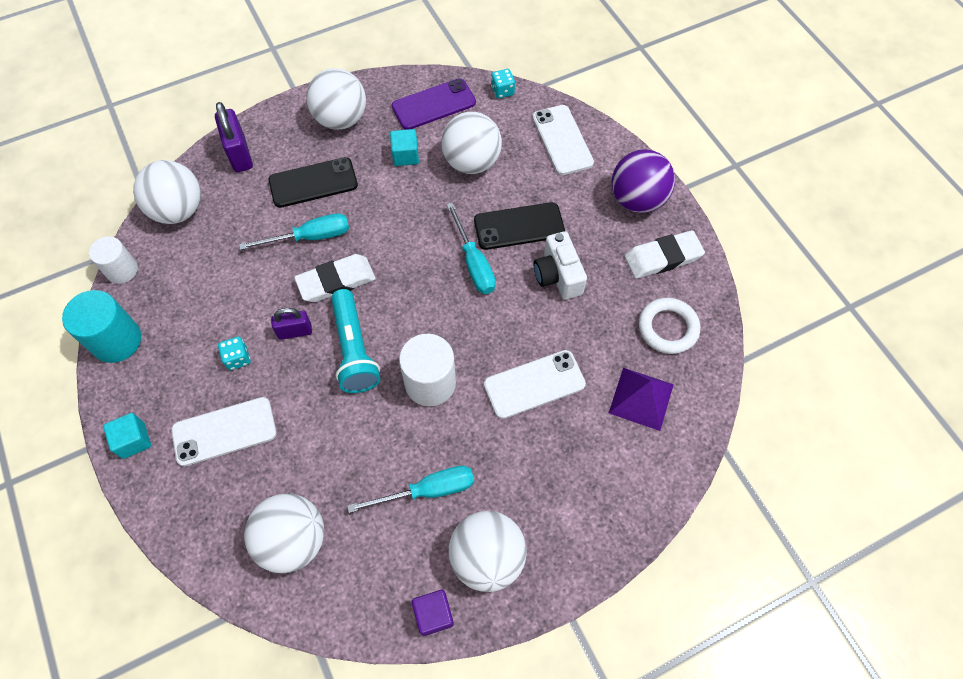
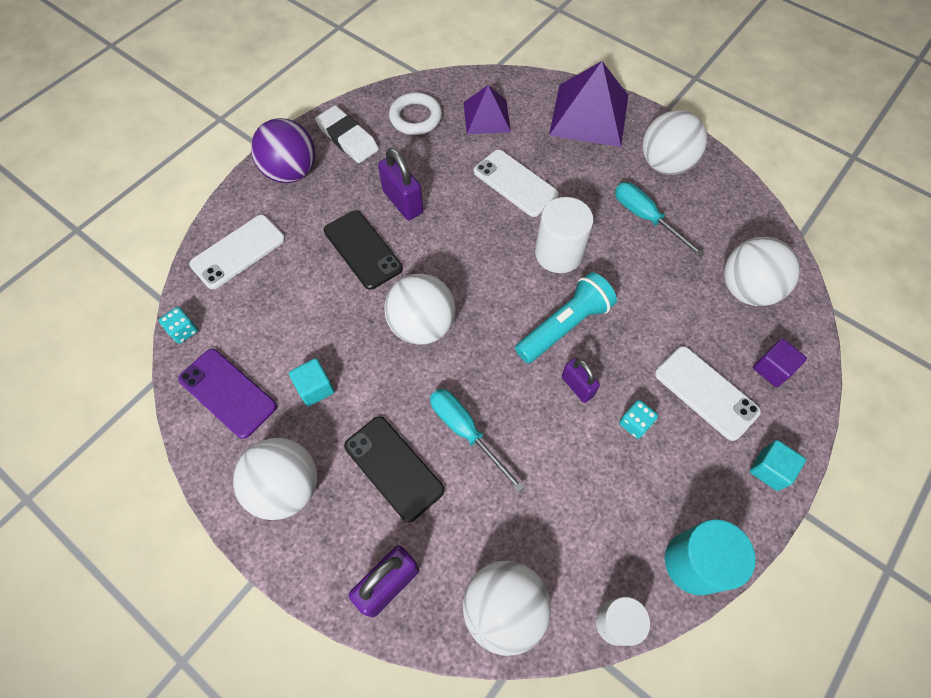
camera: 115 degrees left, 0 degrees up
(336, 281) = (503, 378): white eraser -> none
(433, 614) = (724, 179): purple cube -> purple cube (772, 369)
(471, 162) = (299, 320): white ball -> white ball (422, 325)
(473, 263) = (422, 269): turquoise screwdriver -> none
(558, 276) = (403, 202): white camera -> purple padlock
(598, 512) = (589, 115): none -> purple pyramid

